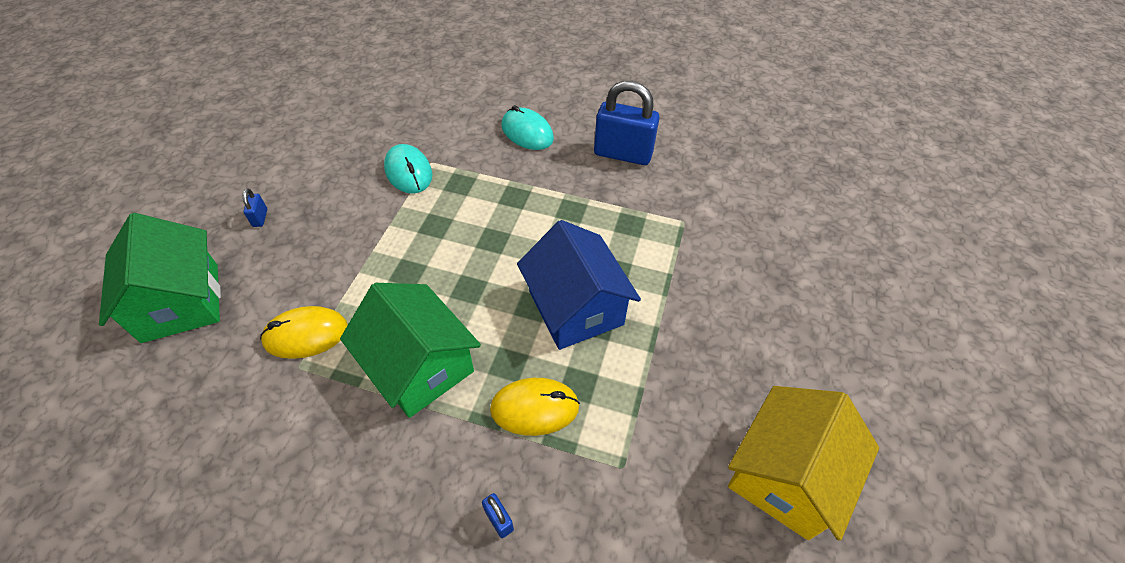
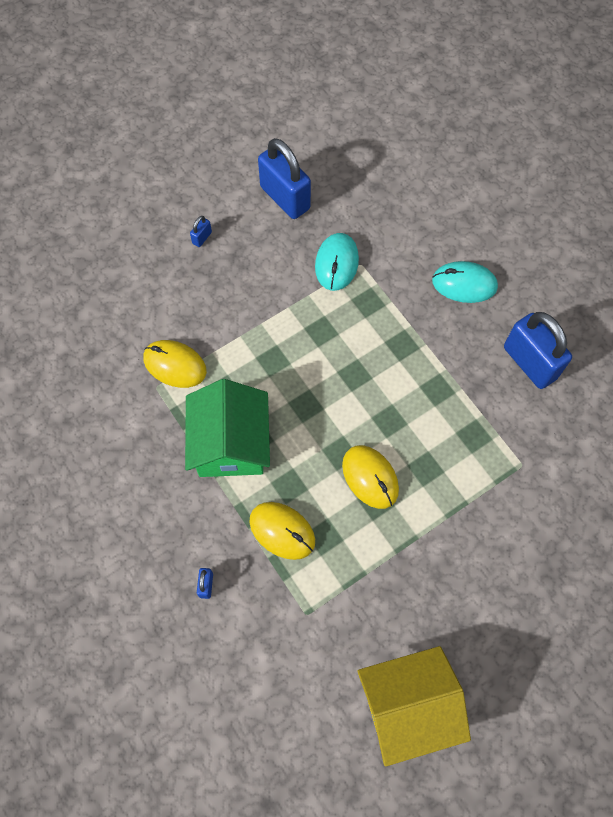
camera: 40 degrees right, 15 degrees up
(181, 302) = (113, 281): green house -> none
(323, 151) = (285, 198): none -> blue padlock
(527, 132) = (464, 284): turquoise mouse -> turquoise mouse turned 75 degrees counterclockwise
(575, 308) = (370, 477): blue house -> yellow mouse

